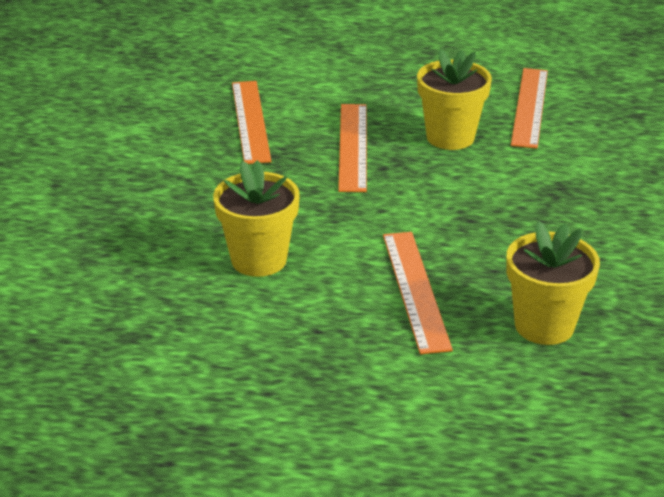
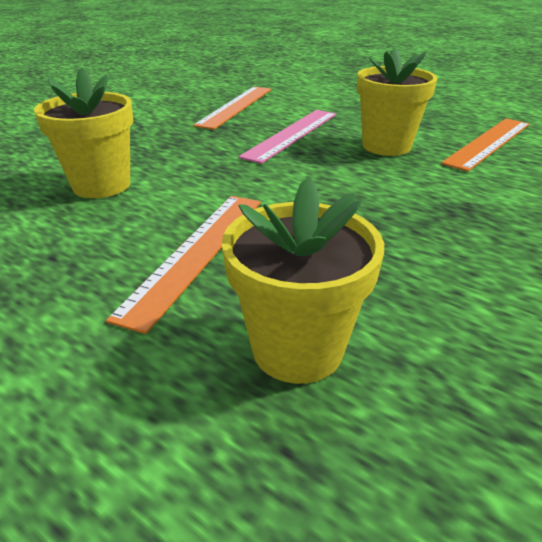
camera: 30 degrees right, 0 degrees up
(352, 146) = (292, 134): orange ruler -> pink ruler

